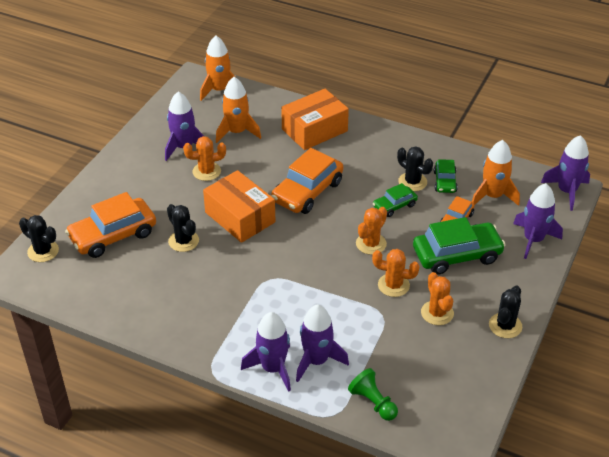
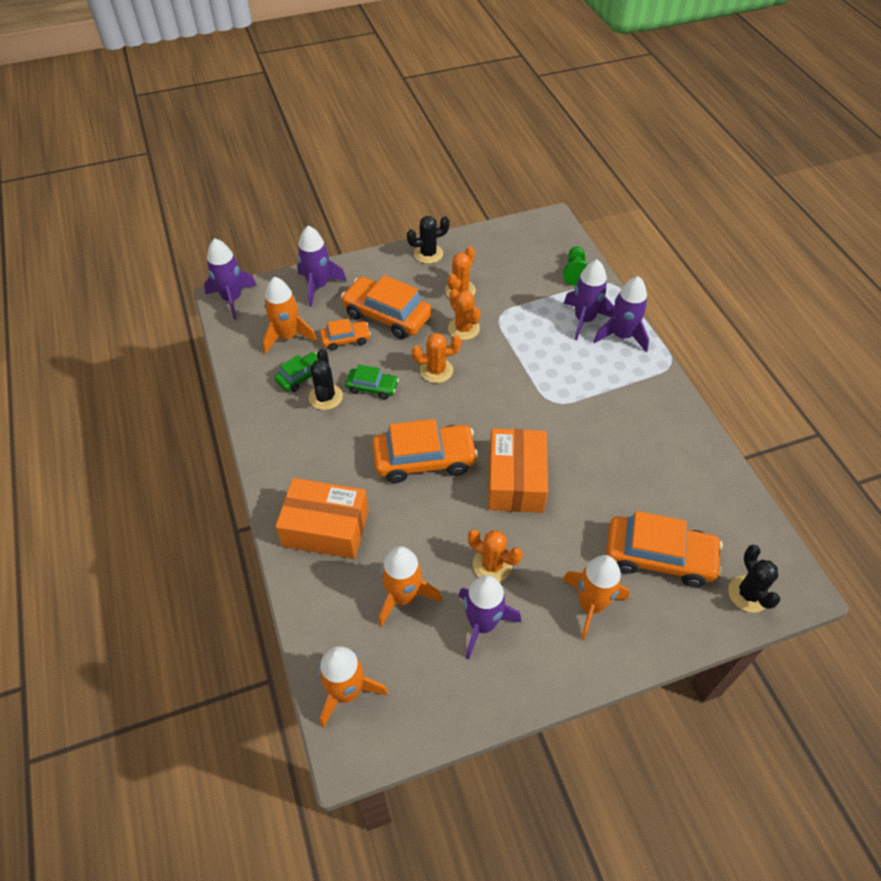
camera: 135 degrees left, 10 degrees up
(133, 189) = (591, 605): none -> orange rocket
(183, 241) = (593, 495): black cactus -> none
(457, 255) = (387, 315): green car -> orange car

